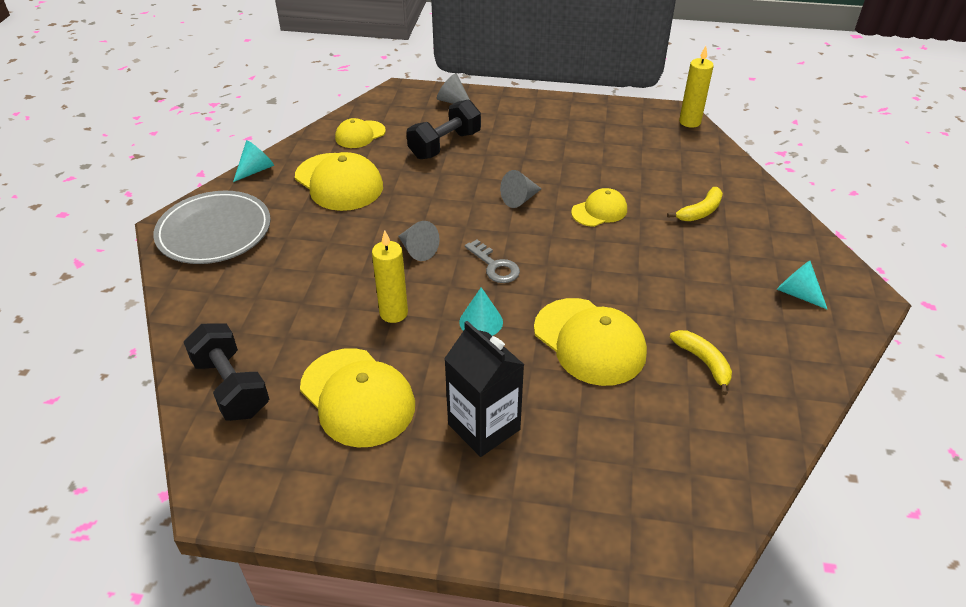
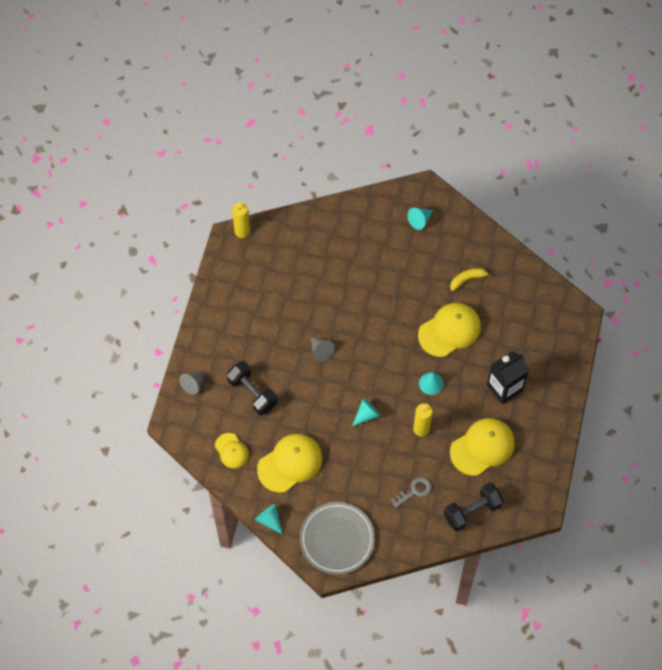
camera: 85 degrees left, 20 degrees up
(417, 250) = (366, 415): grey cone -> turquoise cone
(495, 266) = (385, 372): grey key -> grey key (414, 491)
(599, 211) = (337, 306): yellow cap -> none
(700, 211) = (343, 250): yellow banana -> none

